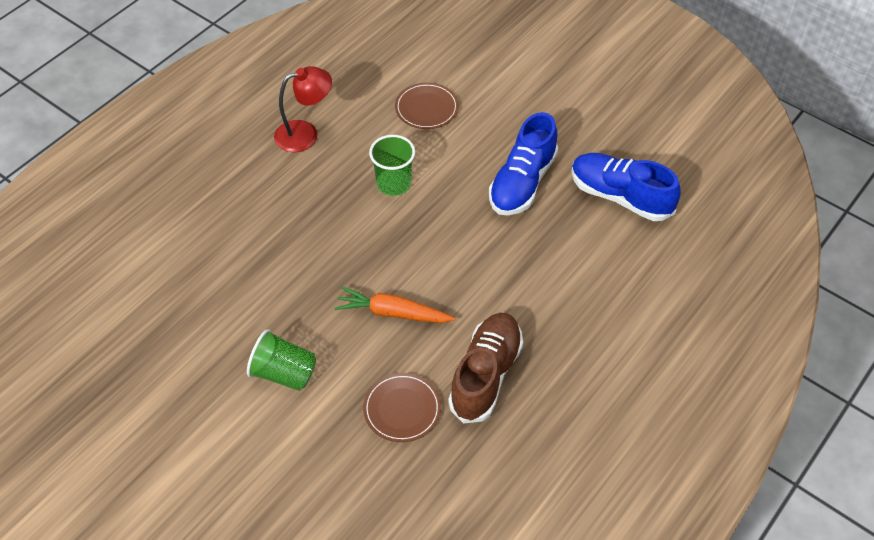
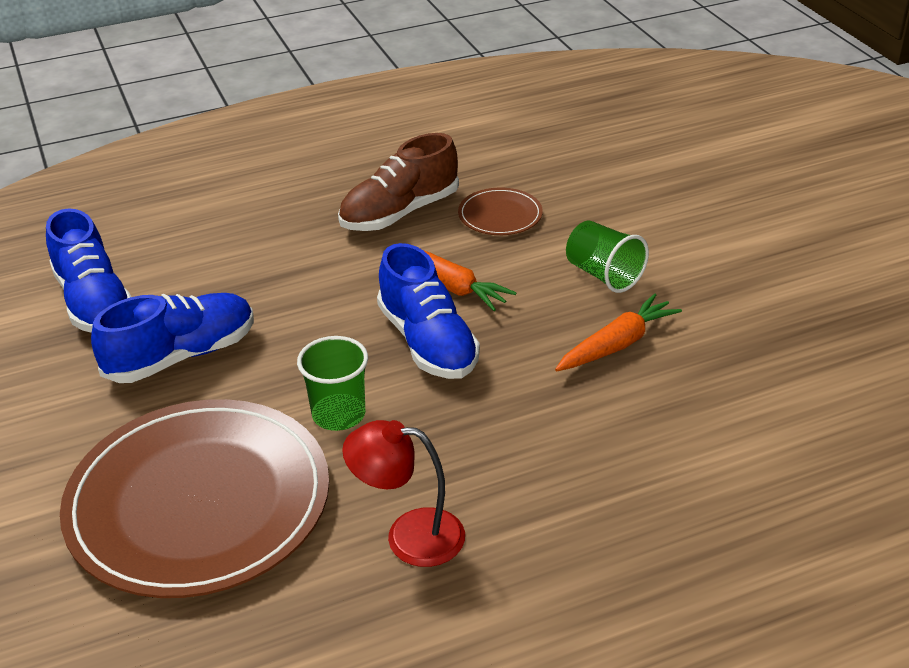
camera: 150 degrees left, 15 degrees down
(246, 308) = (617, 344): none -> orange carrot
(376, 256) = (428, 342): none -> blue shoe
(426, 108) = (199, 502): brown plate -> brown plate, size x2.36

